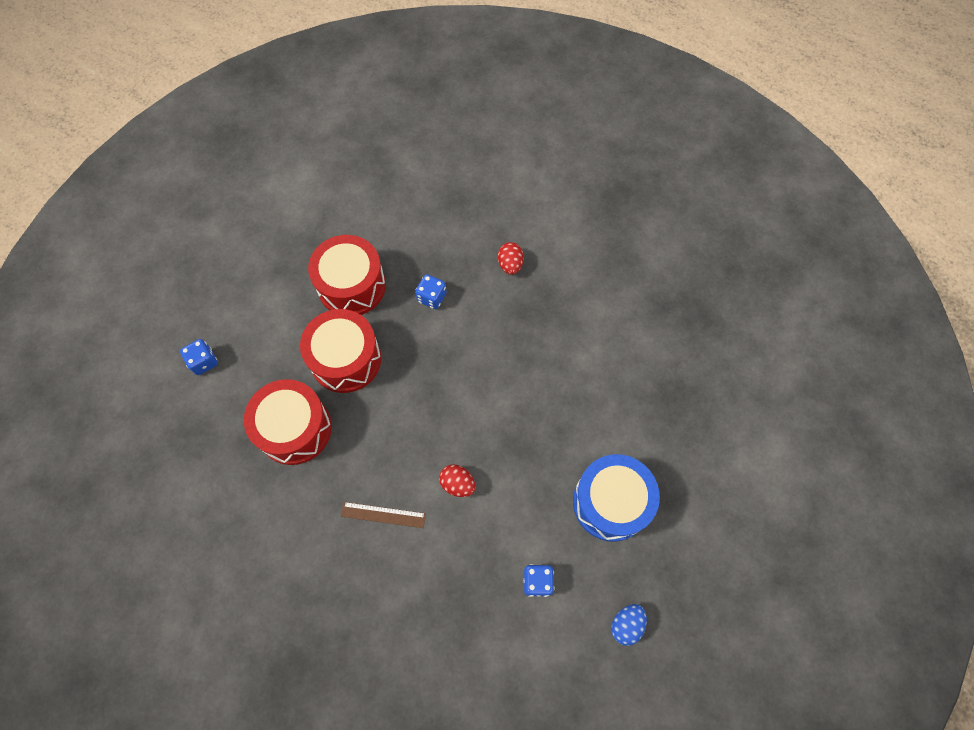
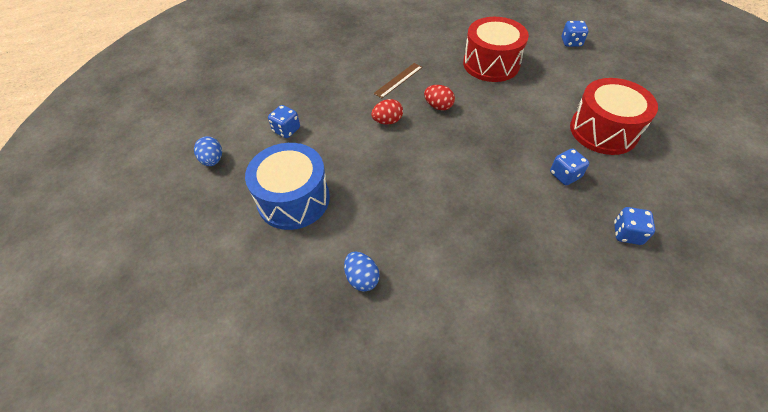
camera: 125 degrees right, 15 degrees down
(346, 359) = (532, 104): red drum -> none
(468, 237) = (627, 233): none -> blue dice
(510, 265) = (575, 252): red egg -> red egg (438, 106)
(637, 394) = (362, 278): none -> blue egg

